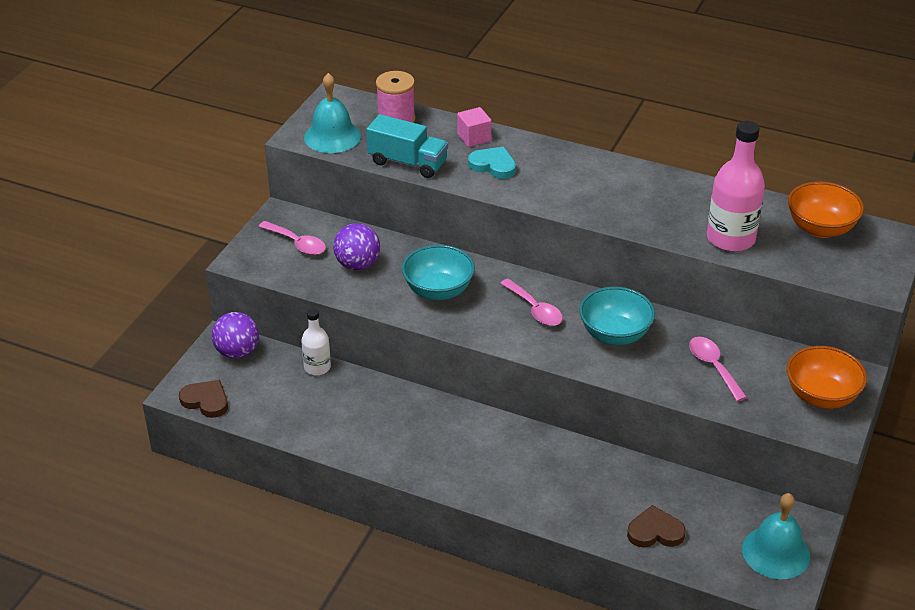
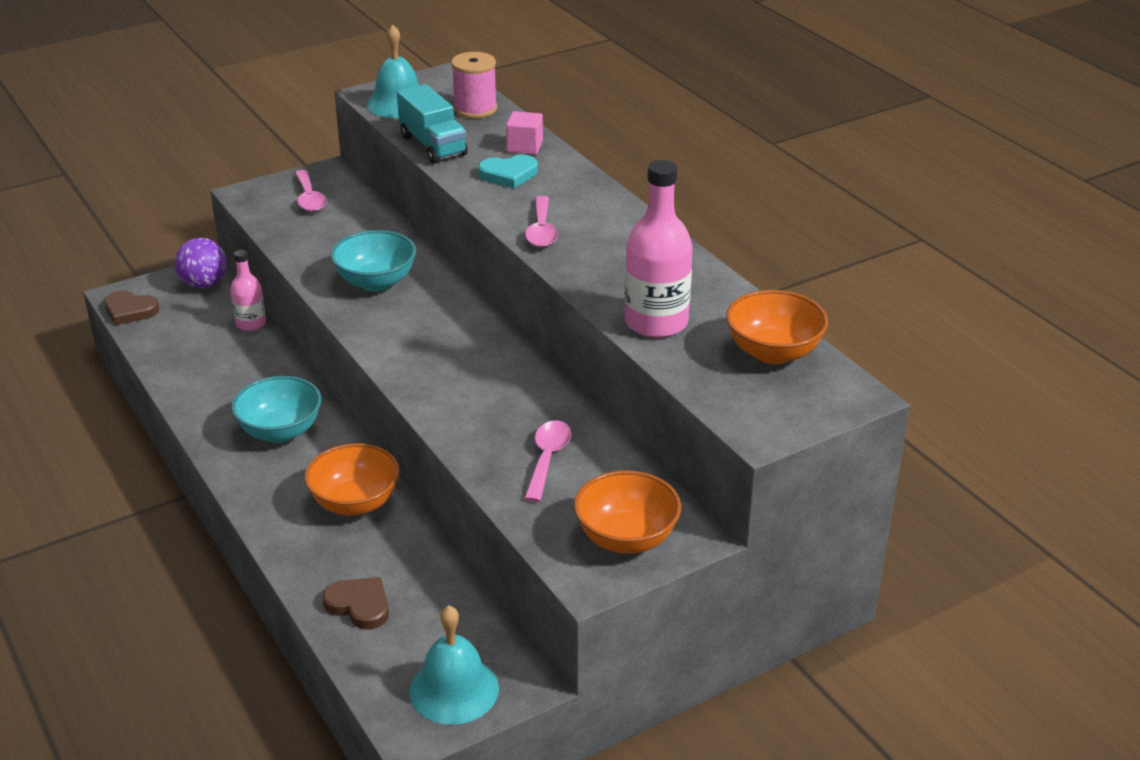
camera: 35 degrees right, 5 degrees down
(206, 401) = (130, 310): brown heart -> brown heart turned 135 degrees clockwise
(317, 367) = (251, 324): white bottle -> pink bottle
(357, 264) = (336, 234): purple ball -> none
(493, 165) = (509, 174): turquoise heart -> turquoise heart turned 105 degrees clockwise
(534, 309) = (441, 333): pink spoon -> pink spoon (541, 230)
(565, 464) = (355, 503): none -> orange bowl
(614, 334) = (488, 387): turquoise bowl -> turquoise bowl (280, 431)

